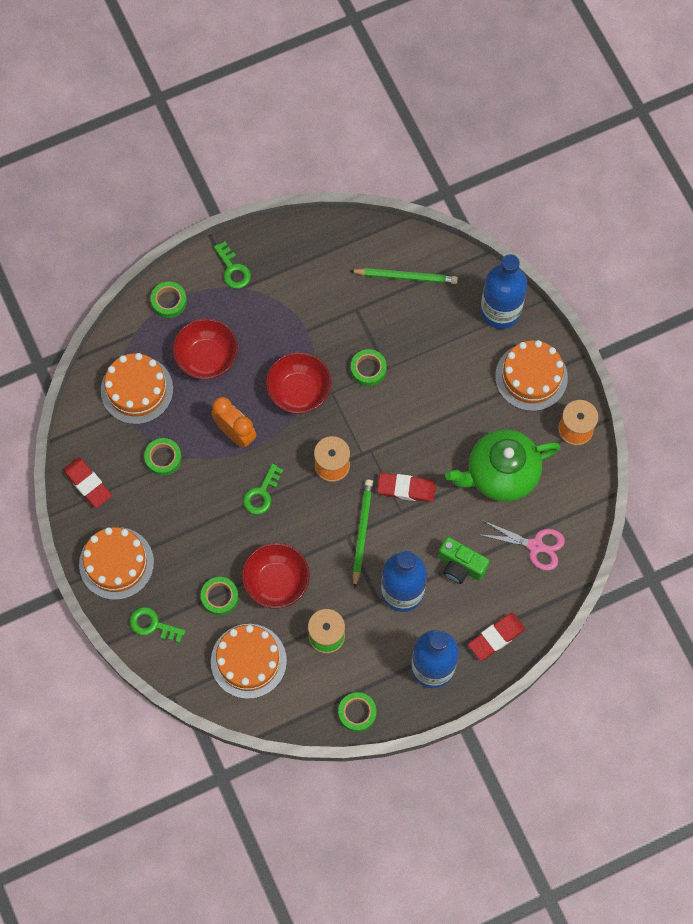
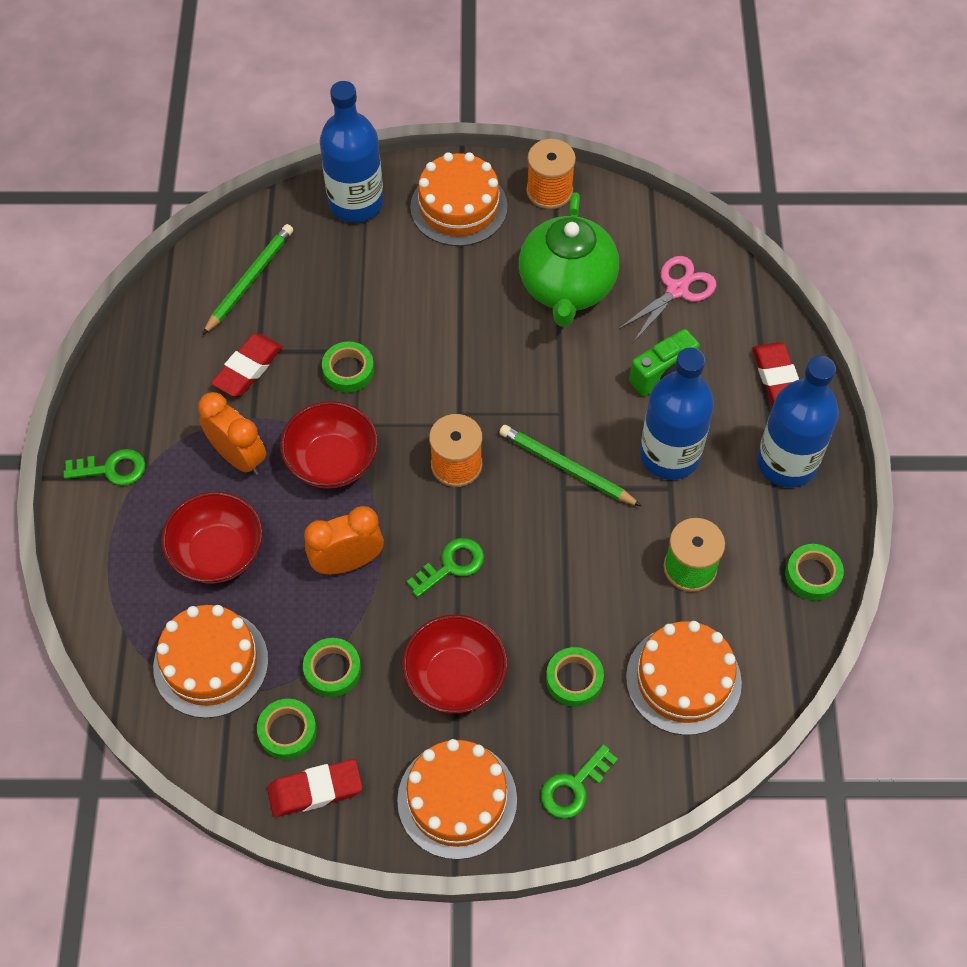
camera: 65 degrees left, 10 degrees down
(169, 301) = (106, 567): green tape -> green tape (287, 731)
(261, 494) = (451, 565): green key -> green key turned 90 degrees counterclockwise
(275, 336) = (238, 457): none -> orange clock
(276, 582) = (586, 598): red bowl -> red bowl (455, 678)
(406, 489) = (533, 394): red eraser -> red eraser (248, 368)

